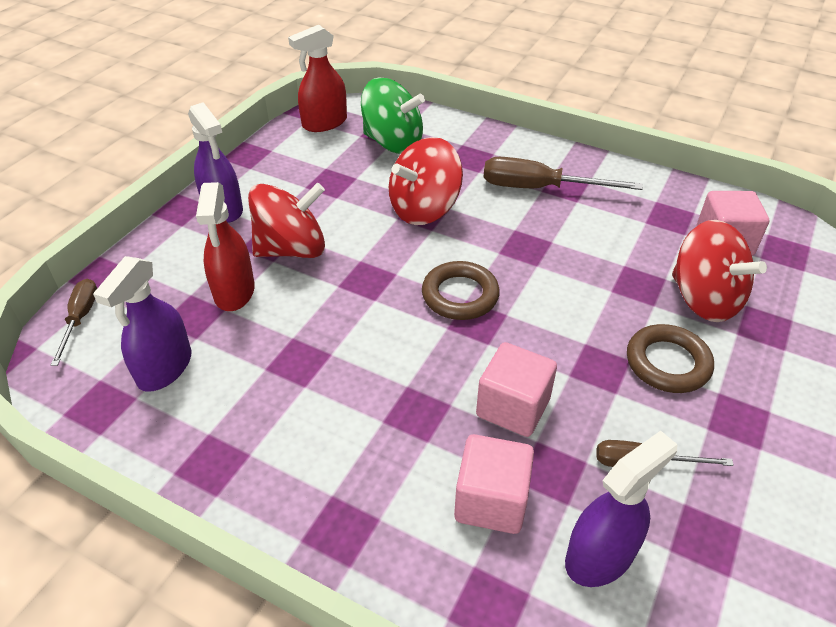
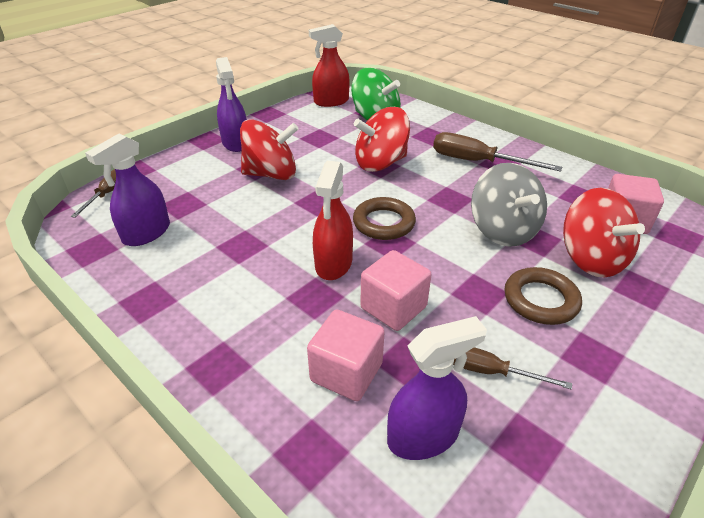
camera: 15 degrees right, 5 degrees down
(234, 291) = (218, 194): red spray bottle -> red spray bottle (333, 264)
(599, 280) = (503, 230): none -> grey spinning top

